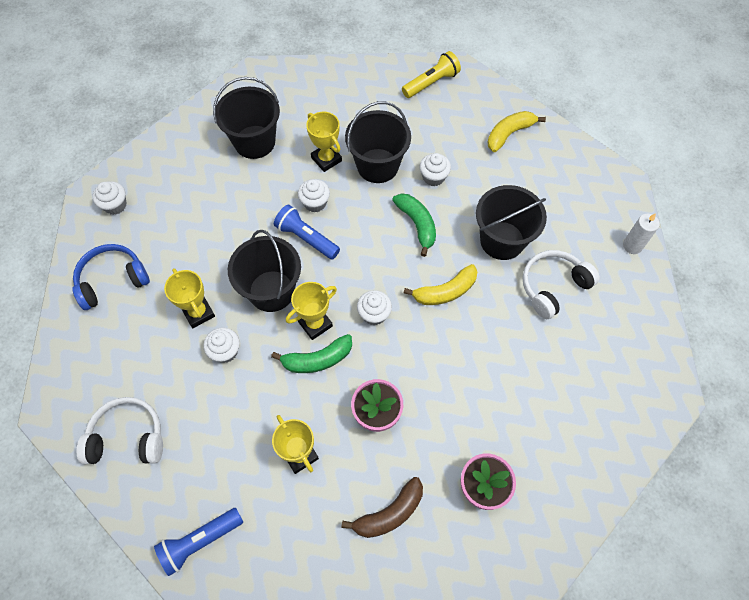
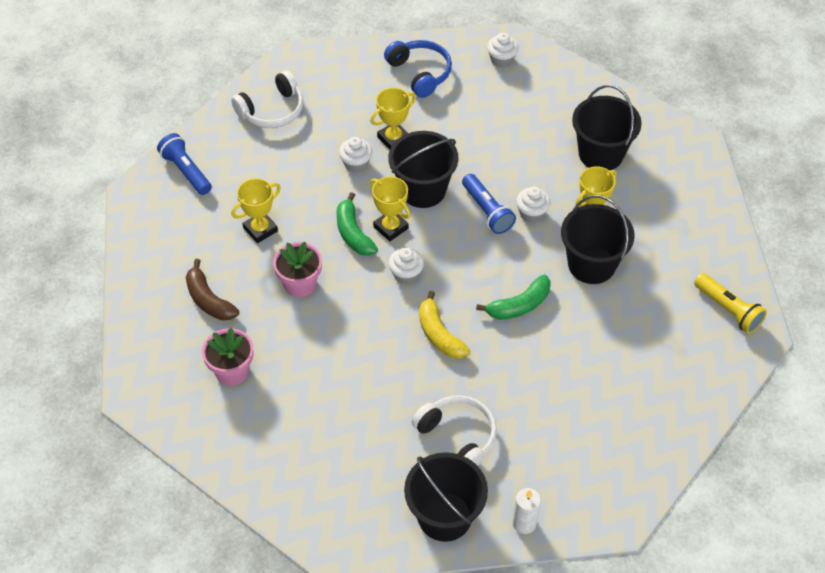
camera: 85 degrees right, 10 degrees down
(127, 437) = (272, 110): white headphones -> white headphones turned 60 degrees clockwise
(306, 238) = (487, 211): blue flashlight -> blue flashlight turned 120 degrees clockwise
(433, 177) = (586, 318): white cupcake -> none
(502, 240) = (511, 386): black bucket -> black bucket (444, 516)
(509, 134) = (666, 393): yellow banana -> none

